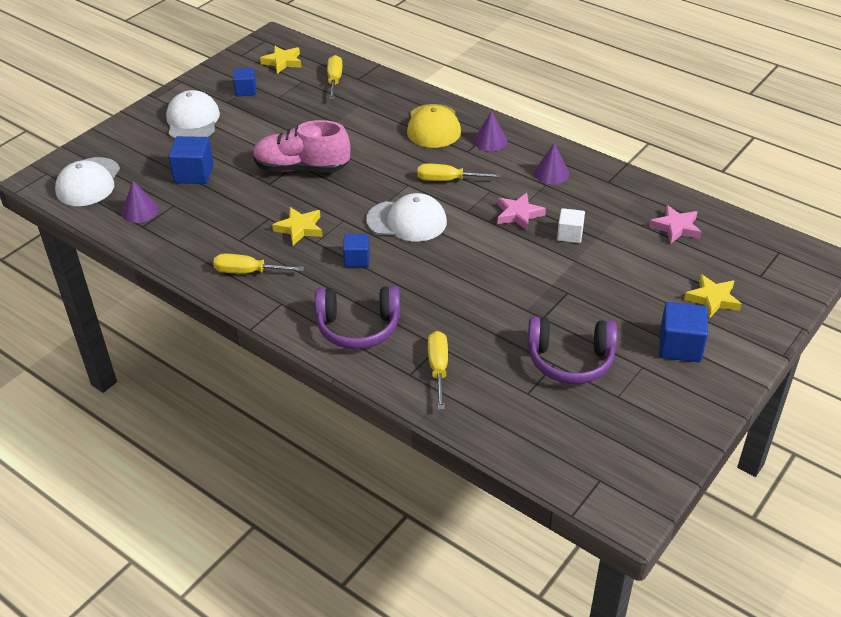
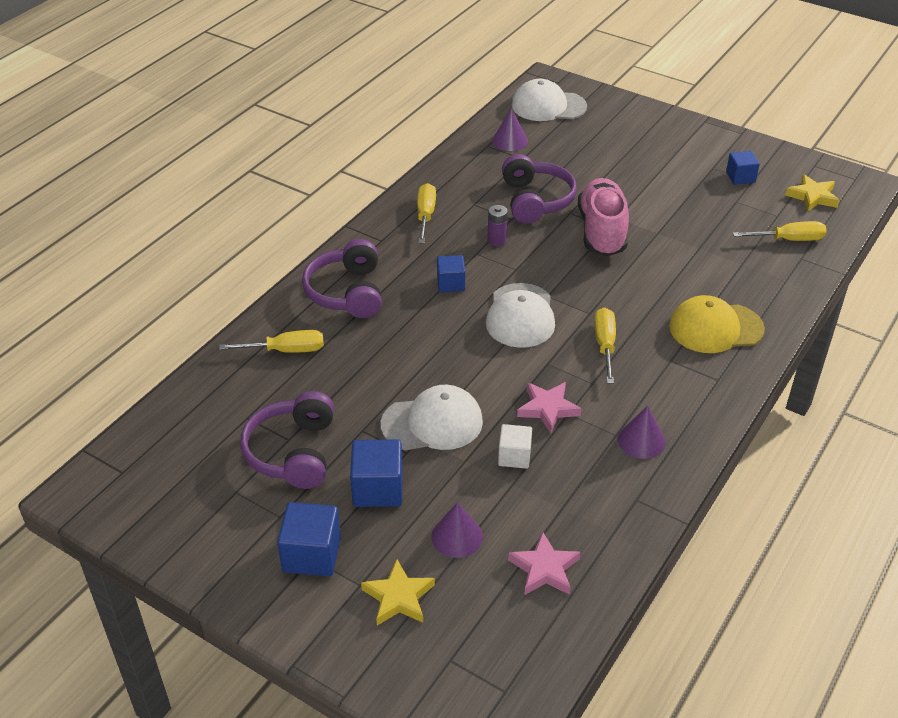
camera: 85 degrees right, 0 degrees up
(192, 121) = (669, 150): white cap -> white cap (432, 423)
(194, 174) = (575, 163): blue cube -> blue cube (378, 489)
(245, 201) = (535, 200): none -> purple headphones
(299, 228) = (496, 240): yellow star -> purple battery
(490, 141) = (698, 380): purple cone -> purple cone (457, 536)

